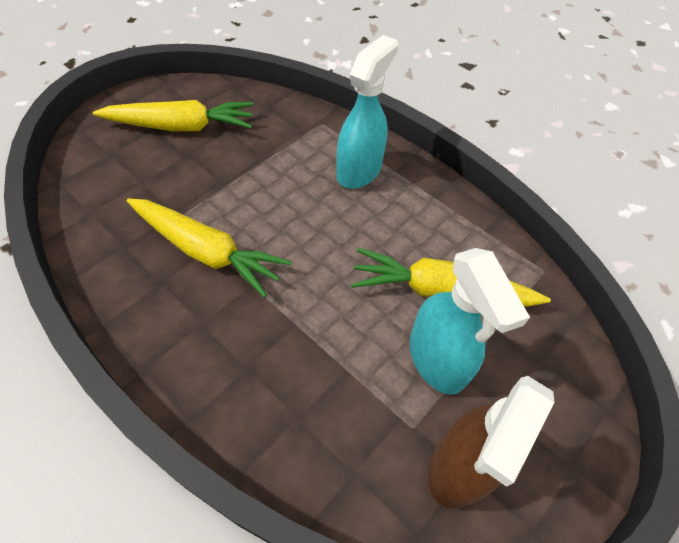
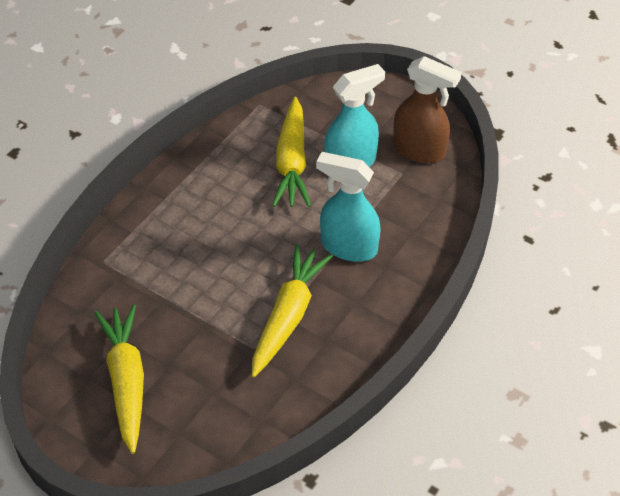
camera: 95 degrees left, 5 degrees down
(359, 170) = (169, 224): turquoise spray bottle -> turquoise spray bottle (348, 247)

